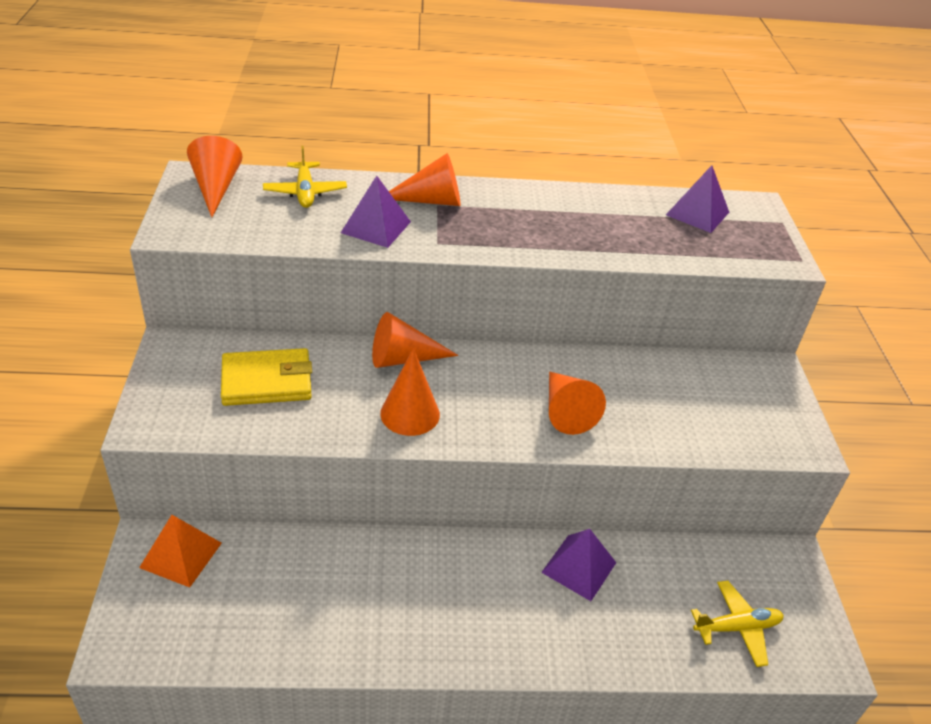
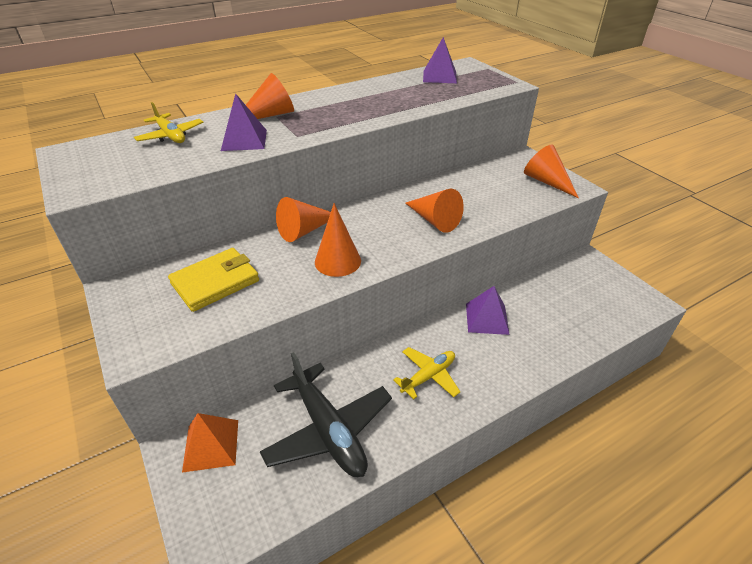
camera: 25 degrees left, 0 degrees up
(216, 188) = (93, 153): orange cone -> orange cone (547, 181)
(301, 601) = (328, 430): none -> black plane
(737, 627) = (595, 309): yellow plane -> yellow plane (428, 376)

